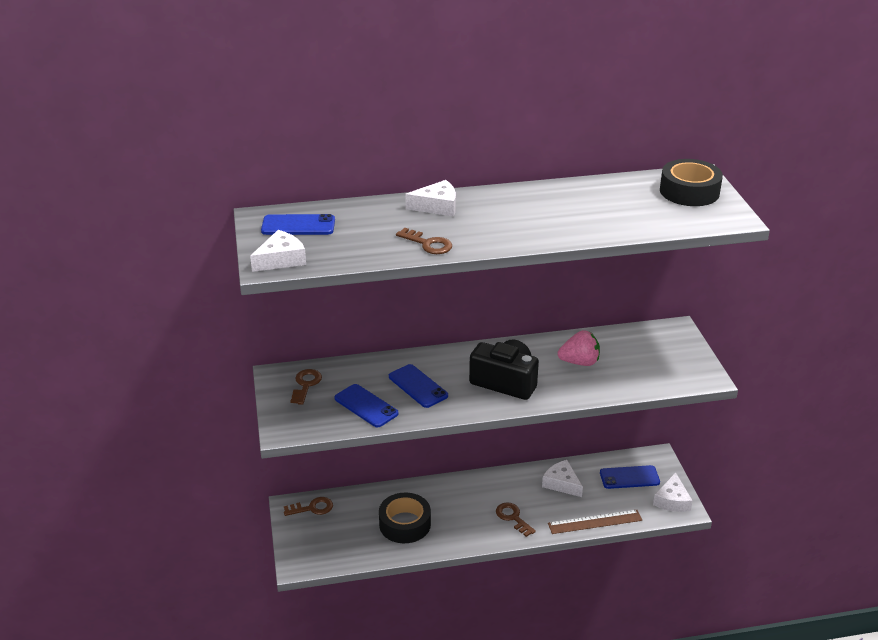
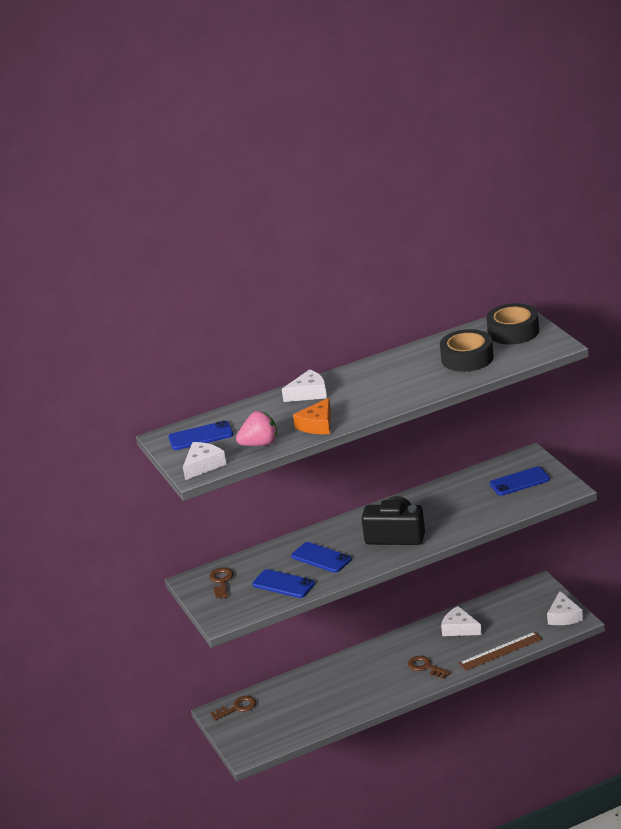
camera: 10 degrees left, 5 degrees down
(405, 524) = (329, 698): black tape -> black tape (467, 358)
(428, 244) = (317, 425): brown key -> orange cheese
(579, 362) = (454, 504): pink strawberry -> pink strawberry (260, 444)
(629, 477) = (519, 608): blue phone -> blue phone (519, 482)

